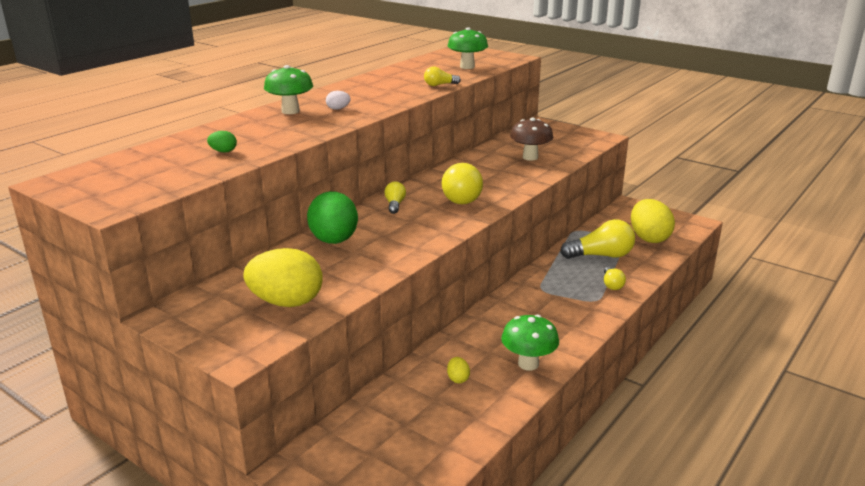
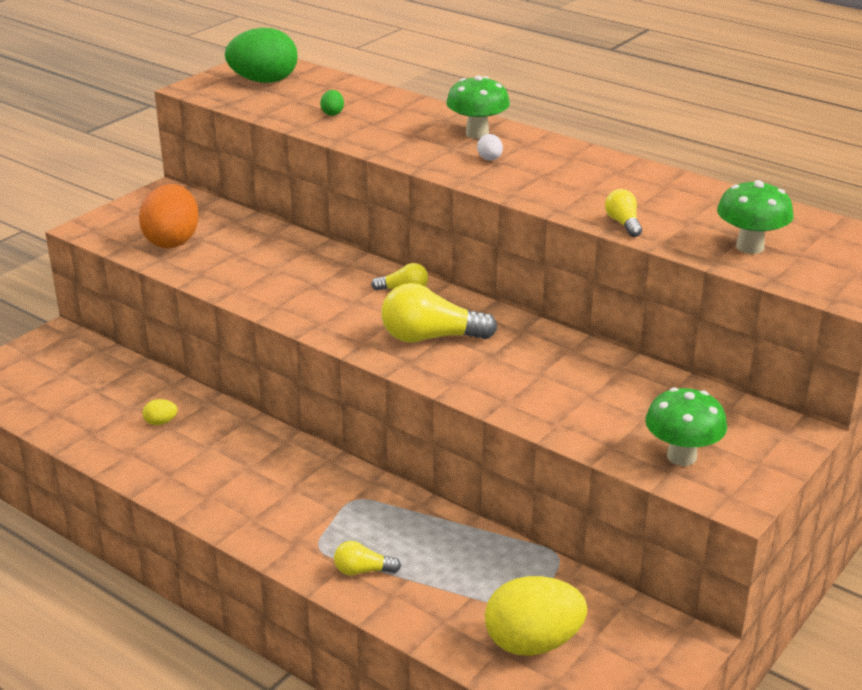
camera: 90 degrees right, 5 degrees up
(286, 302) = (172, 241): yellow egg -> orange egg
(334, 241) = (303, 256): green egg -> green egg (264, 81)
(528, 364) = (176, 474): green mushroom -> green mushroom (681, 457)
(530, 157) = (602, 405): brown mushroom -> none
(601, 256) = (460, 572): yellow light bulb -> none

